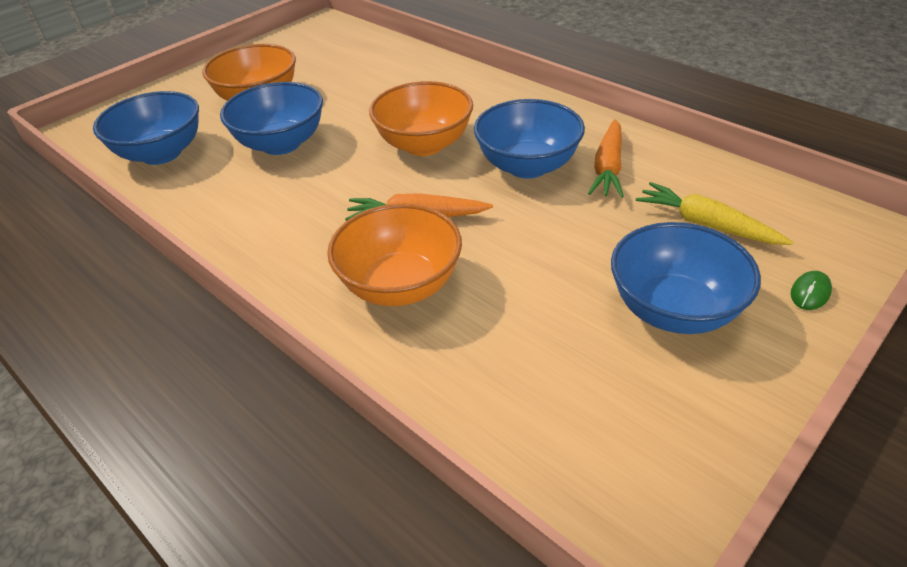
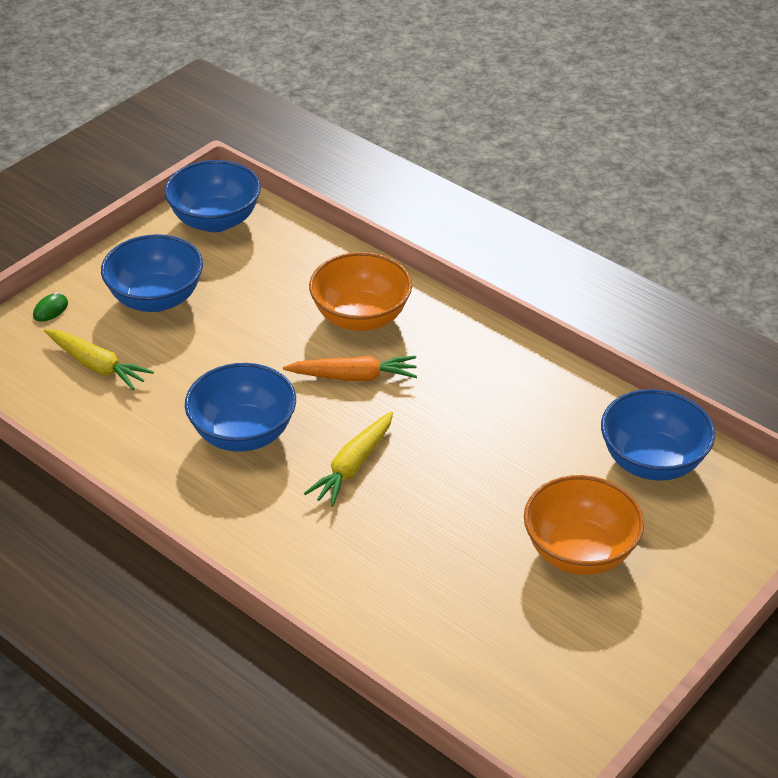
camera: 175 degrees right, 0 degrees up
(281, 144) = (518, 472): blue bowl -> blue bowl (215, 220)
(424, 144) = (353, 466): orange bowl -> yellow carrot
(608, 168) = (162, 429): orange carrot -> none

